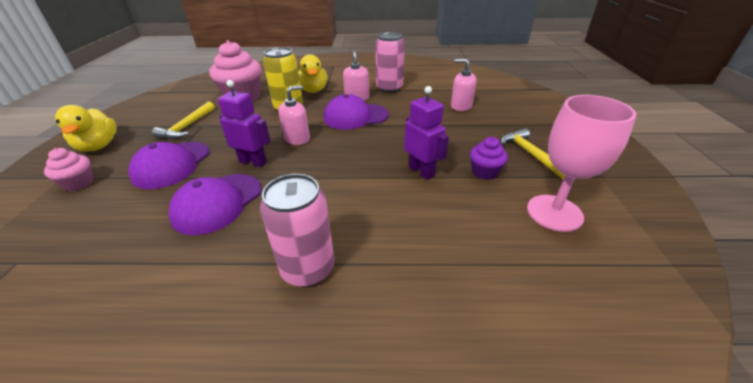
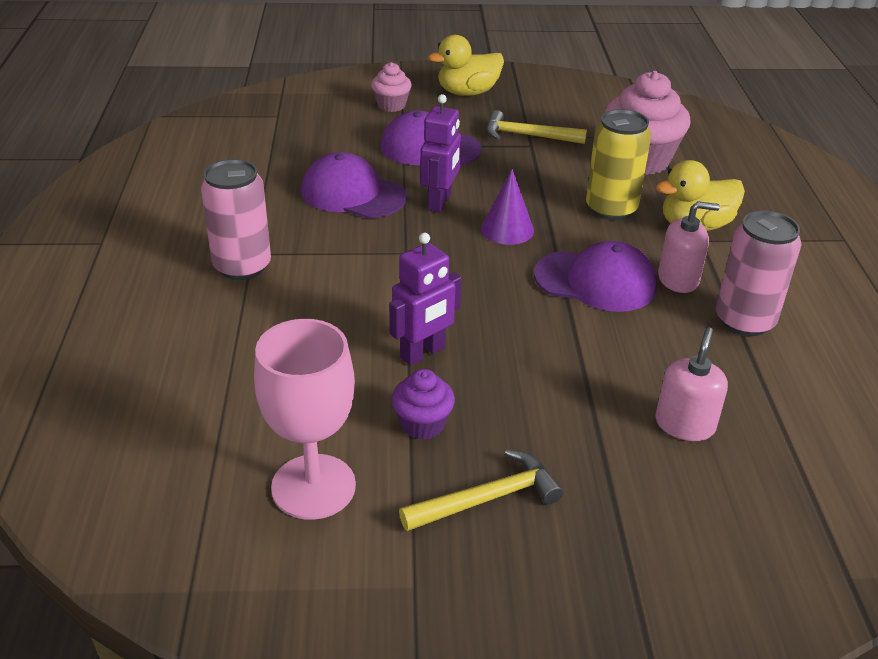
camera: 85 degrees right, 0 degrees up
(297, 138) = (507, 229): pink soap dispenser -> purple cone
(355, 116) = (595, 281): purple cap -> purple cap turned 120 degrees clockwise

